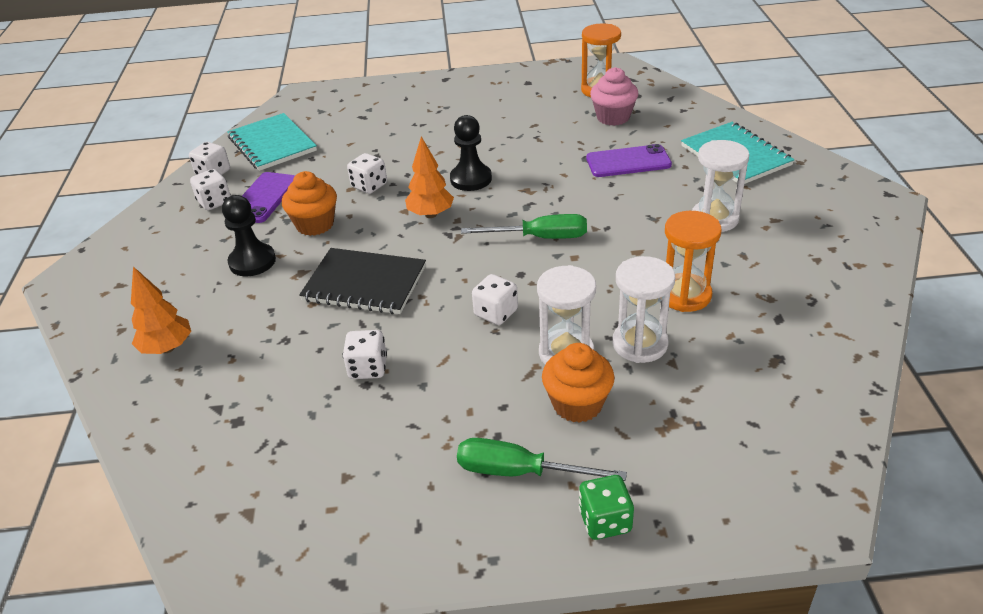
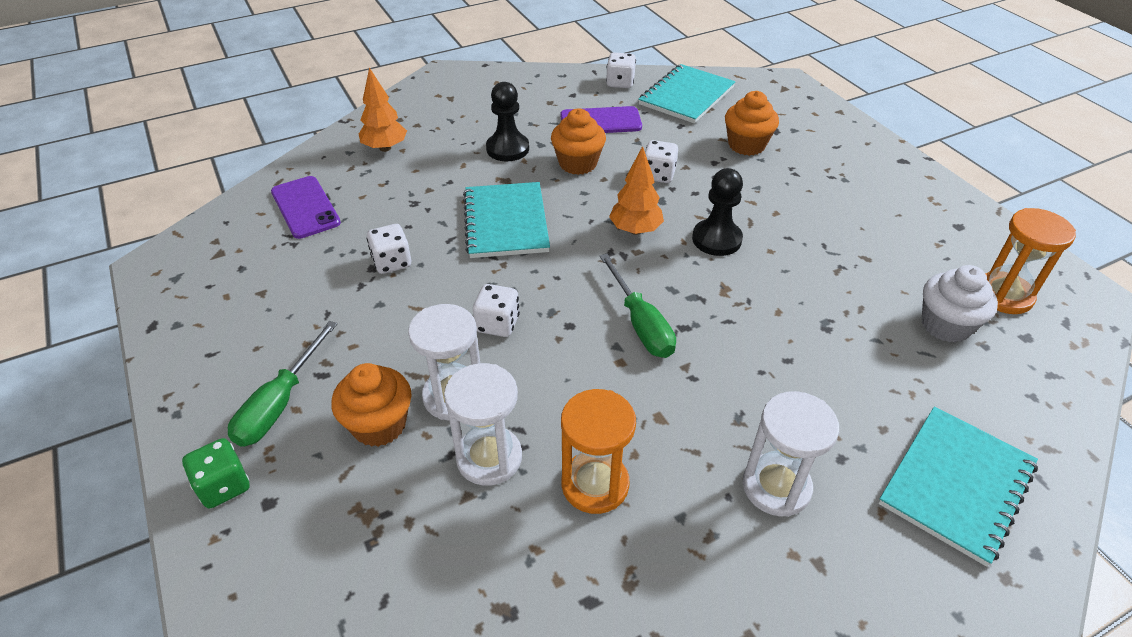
camera: 65 degrees right, 5 degrees up
(214, 202) = (579, 99): white dice -> none
(364, 283) = (506, 222): black notebook -> turquoise notebook
(368, 135) = (746, 145): none -> orange cupcake
(519, 472) = (280, 403): green screwdriver -> green screwdriver turned 150 degrees counterclockwise
(613, 117) = (945, 325): pink cupcake -> white cupcake
(628, 162) = (849, 365): purple phone -> purple phone (305, 207)

